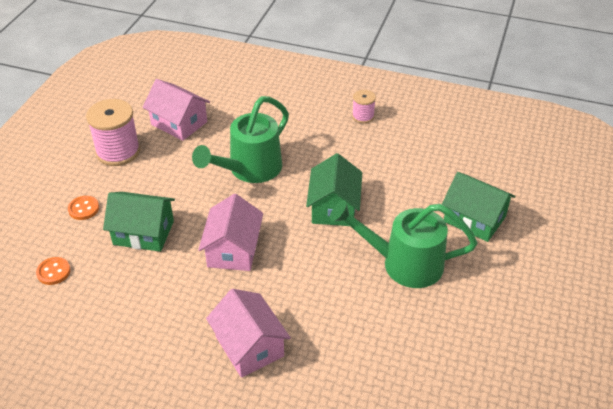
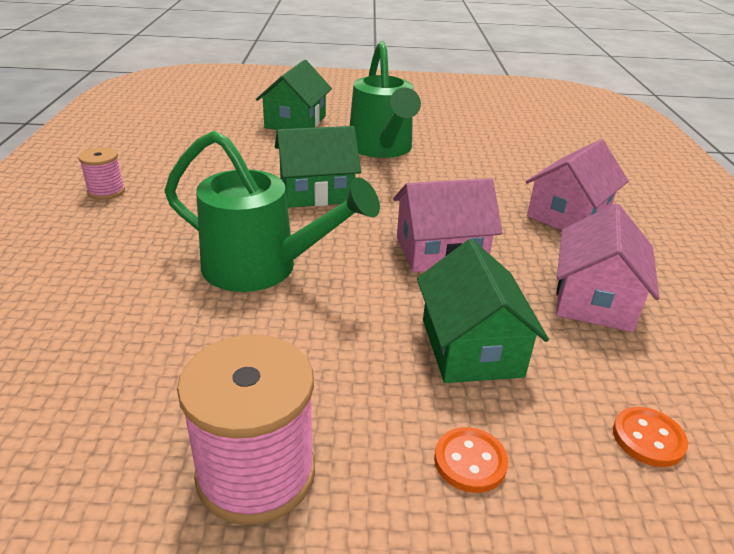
camera: 110 degrees left, 10 degrees down
(179, 123) = (128, 392): pink house -> pink house (594, 299)

